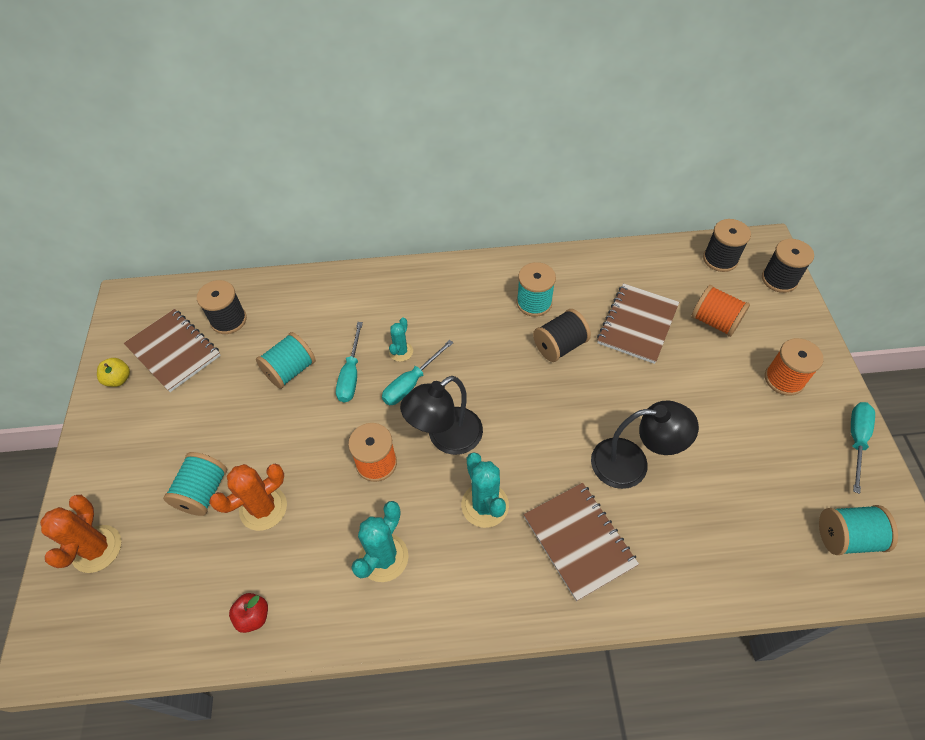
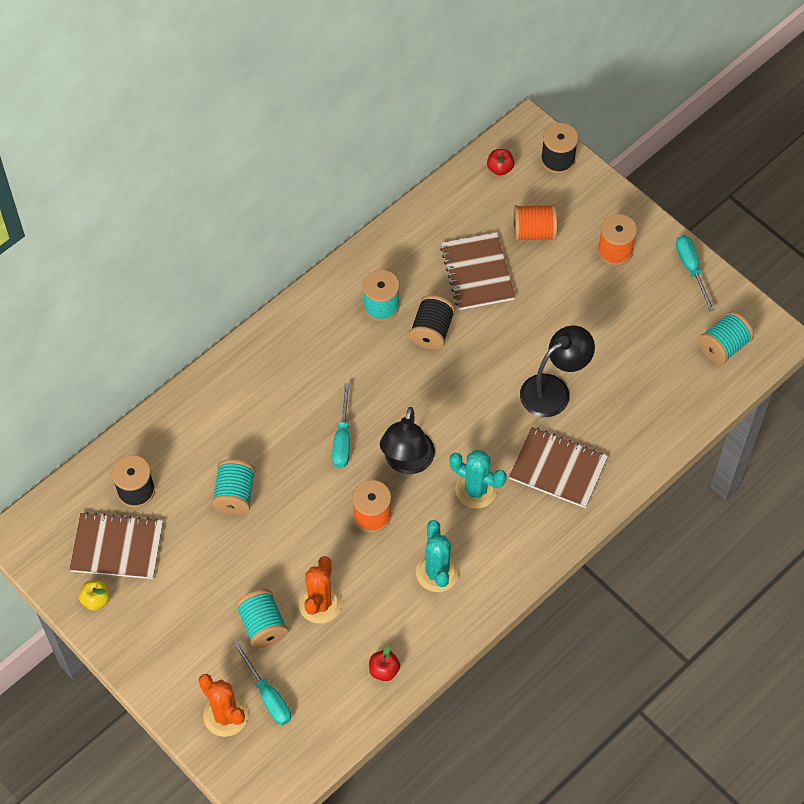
camera: 40 degrees left, 5 degrees up
(351, 374) = (288, 465): turquoise screwdriver -> turquoise screwdriver (267, 695)
(401, 351) = (310, 419): turquoise cactus -> none
(720, 259) = (500, 168): black spool -> red apple

